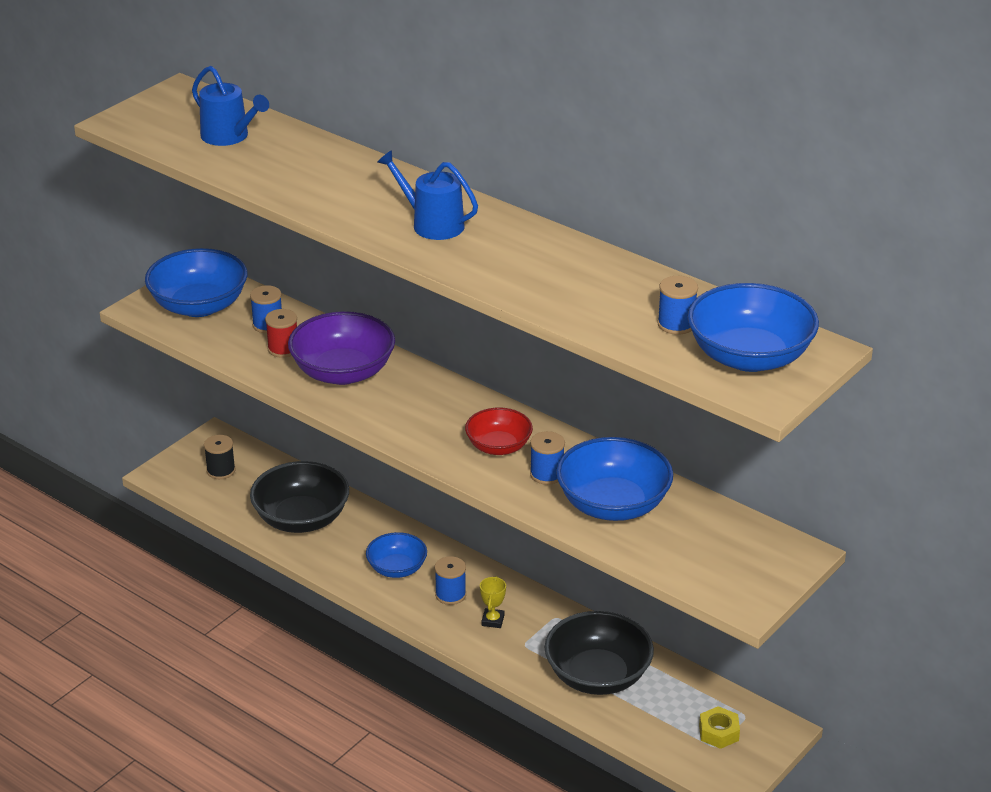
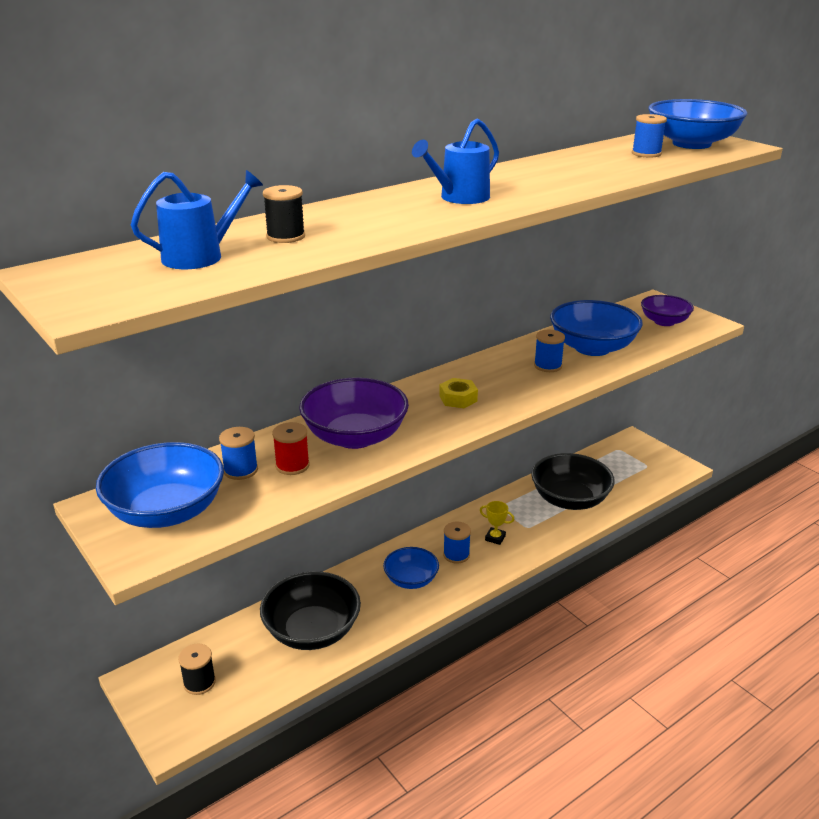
camera: 75 degrees left, 5 degrees down
(286, 160) = (285, 236): none -> black spool
(498, 446) = (504, 379): red bowl -> none
(718, 732) = (634, 462): yellow nut -> yellow nut (458, 398)
(727, 562) = (664, 322): none -> purple bowl

